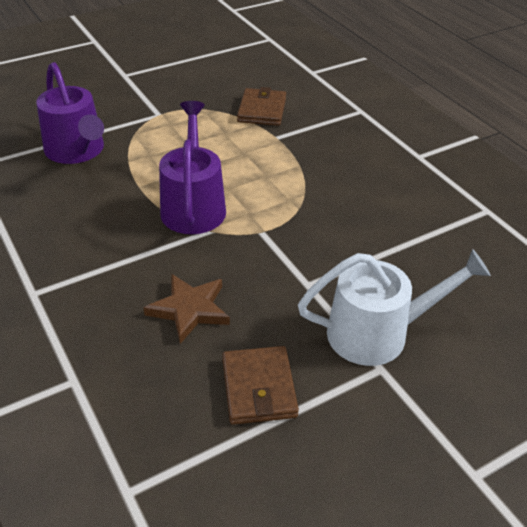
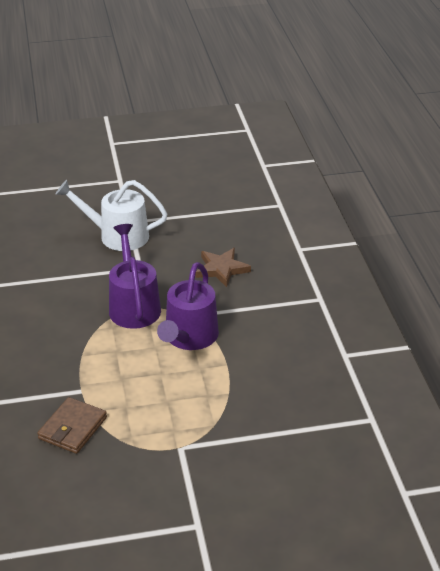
camera: 160 degrees left, 5 degrees down
(77, 151) = (273, 415): purple watering can -> purple watering can (133, 306)
(258, 388) = (200, 227): brown wallet -> none

